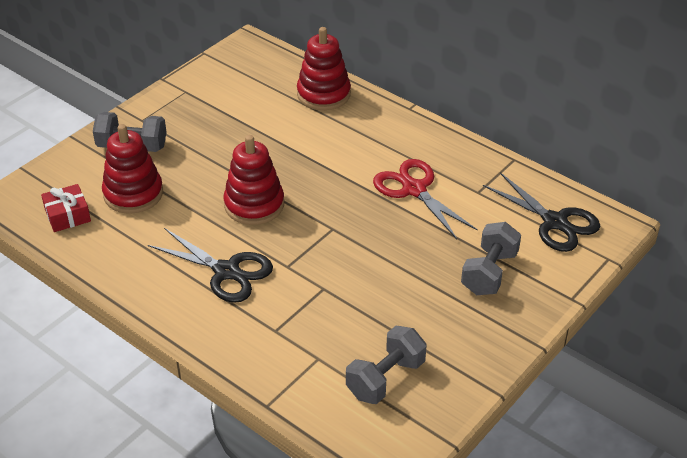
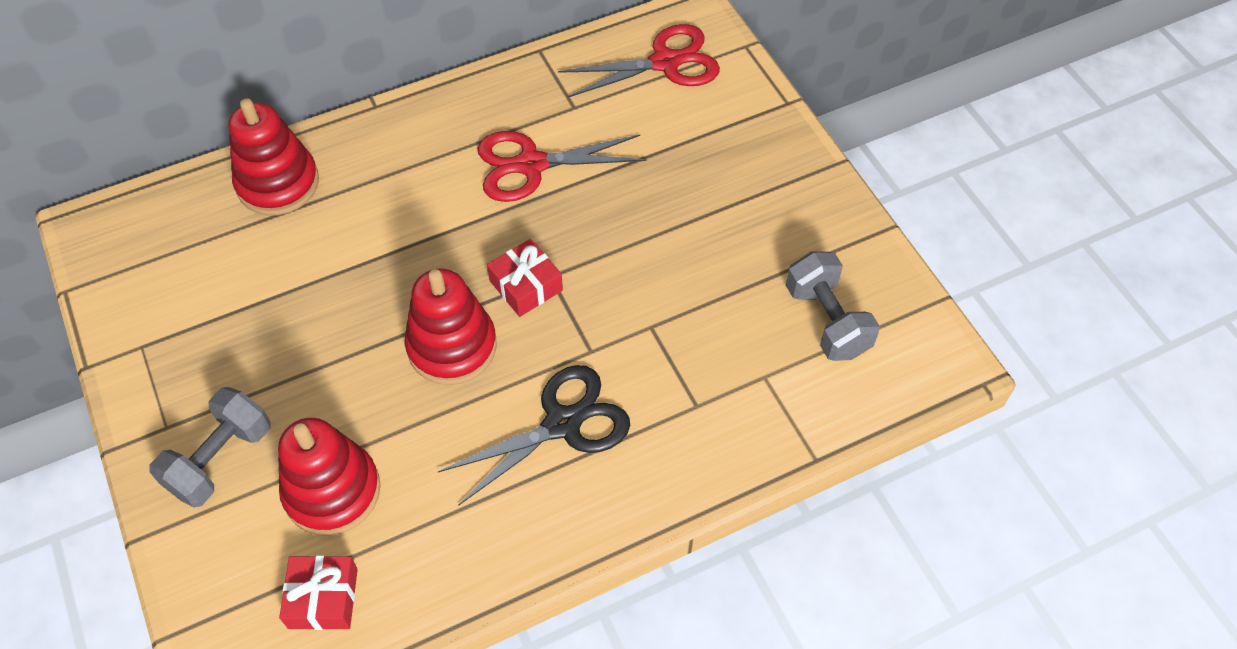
camera: 65 degrees left, 15 degrees up
(318, 220) = (526, 285): none -> red gift
(489, 273) = (712, 155): grey dumbbell -> none
(555, 222) = (665, 62): black scissors -> red scissors

